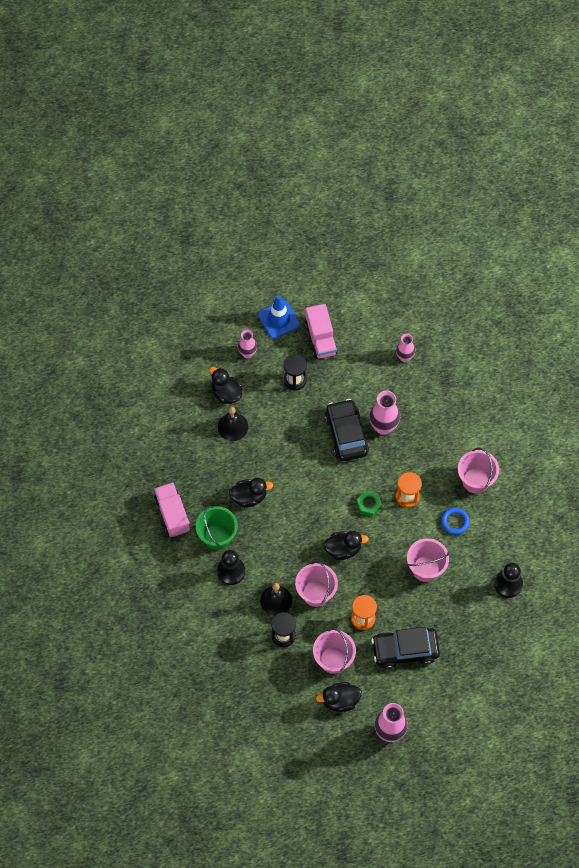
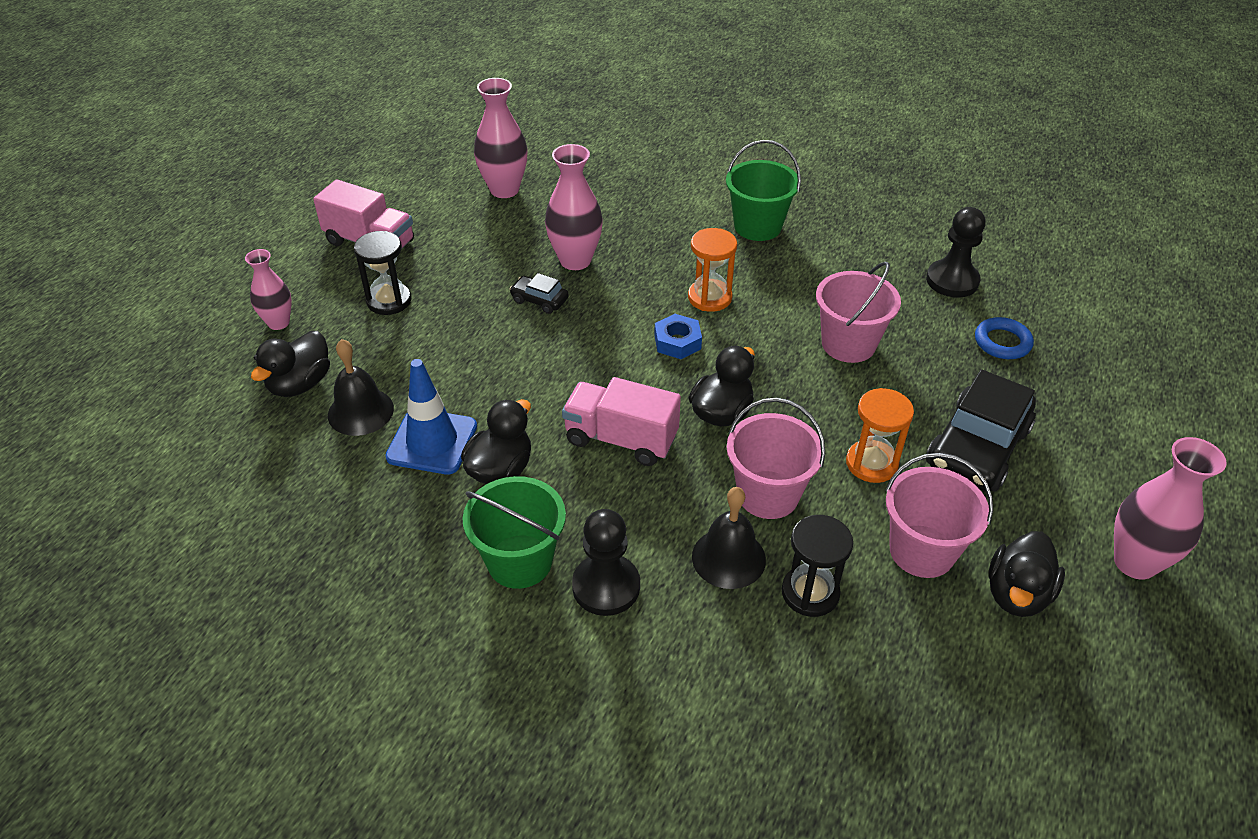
camera: 50 degrees left, 20 degrees down
(172, 514) = (400, 600): pink truck -> pink truck (621, 439)
(226, 393) = (300, 384): black duck -> black duck turned 60 degrees counterclockwise
(278, 319) = (282, 263): blue traffic cone -> blue traffic cone (432, 442)
(346, 434) = (539, 300): black car -> black car, size x0.47
(369, 505) = (677, 342): green nut -> blue nut
(404, 357) = (504, 190): pink vase -> pink vase, size x1.57
(455, 522) = (800, 276): blue ring -> blue ring (1002, 342)
(475, 480) = (757, 226): pink bucket -> green bucket

